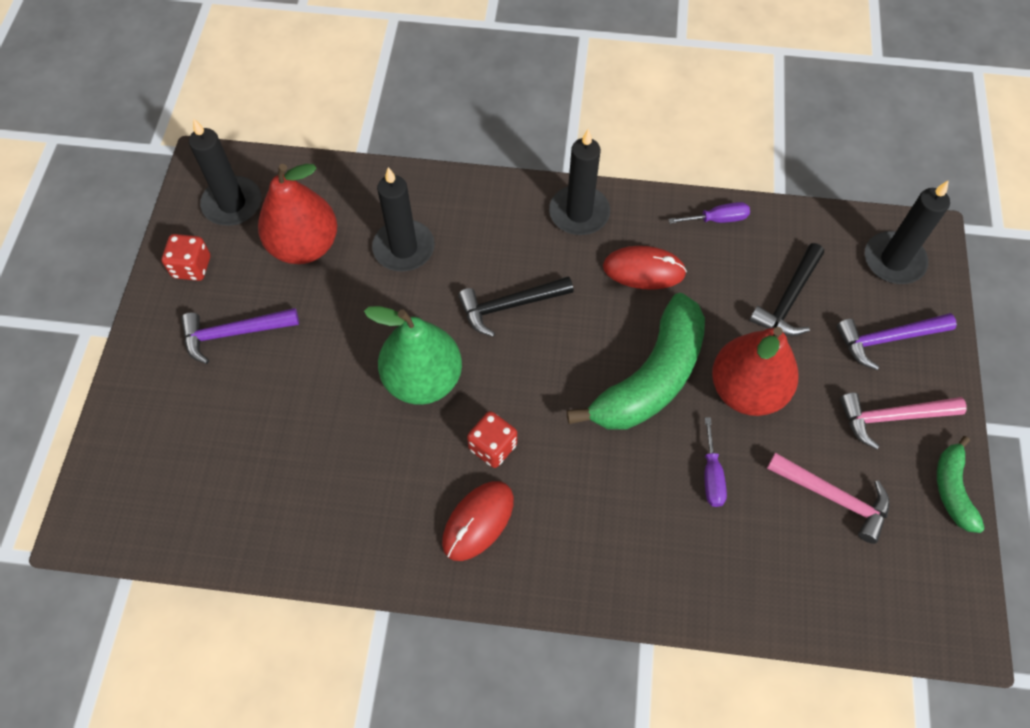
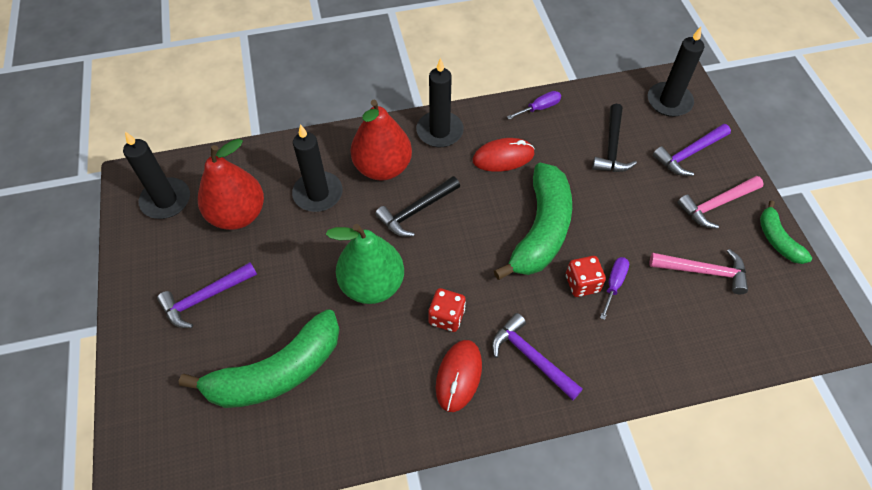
camera: 20 degrees left, 5 degrees down
(192, 267) = (150, 258): red dice -> red dice (582, 283)
(279, 445) = (276, 372): none -> green banana
(571, 529) = (531, 357): none -> purple hammer
(711, 475) = (614, 284): purple screwdriver -> purple screwdriver turned 135 degrees counterclockwise
(746, 390) = (611, 217): red pear -> red pear (383, 167)

